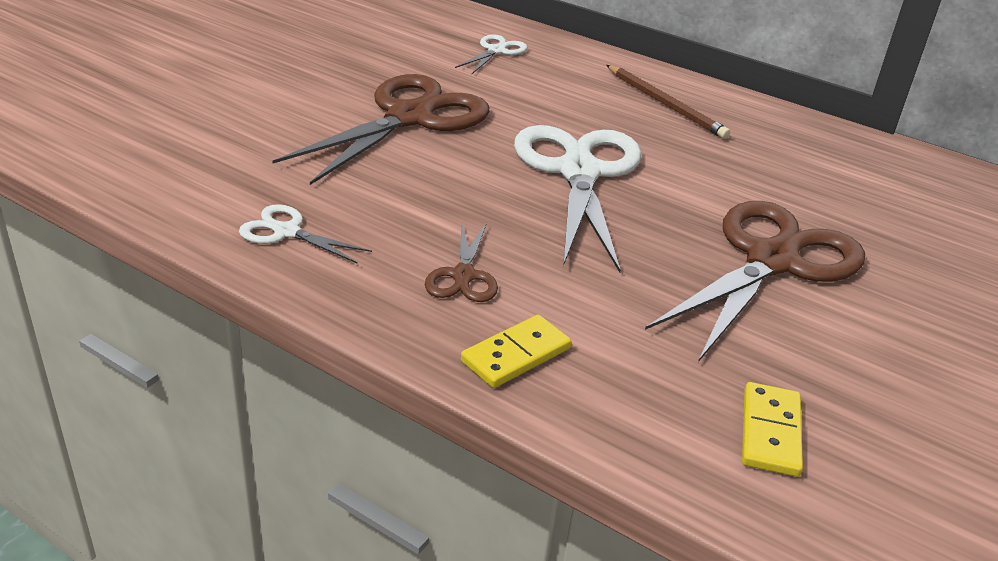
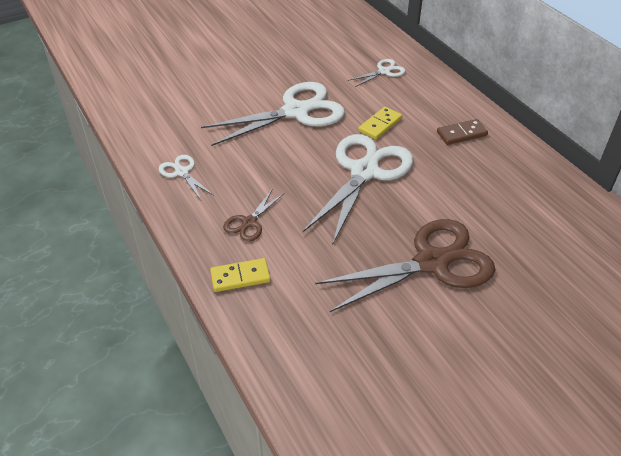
camera: 30 degrees right, 10 degrees up
(409, 118) = (295, 112): brown scissors -> white scissors
(665, 104) = (461, 134): brown pencil -> brown domino
(770, 432) = (335, 365): yellow domino -> yellow domino (380, 125)

